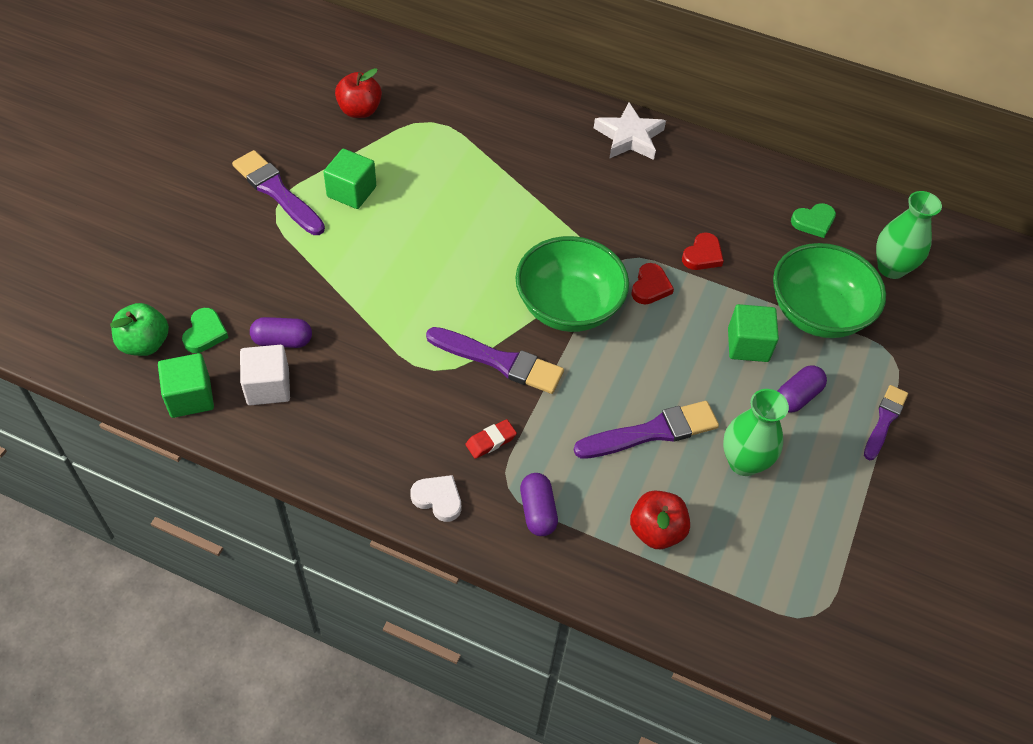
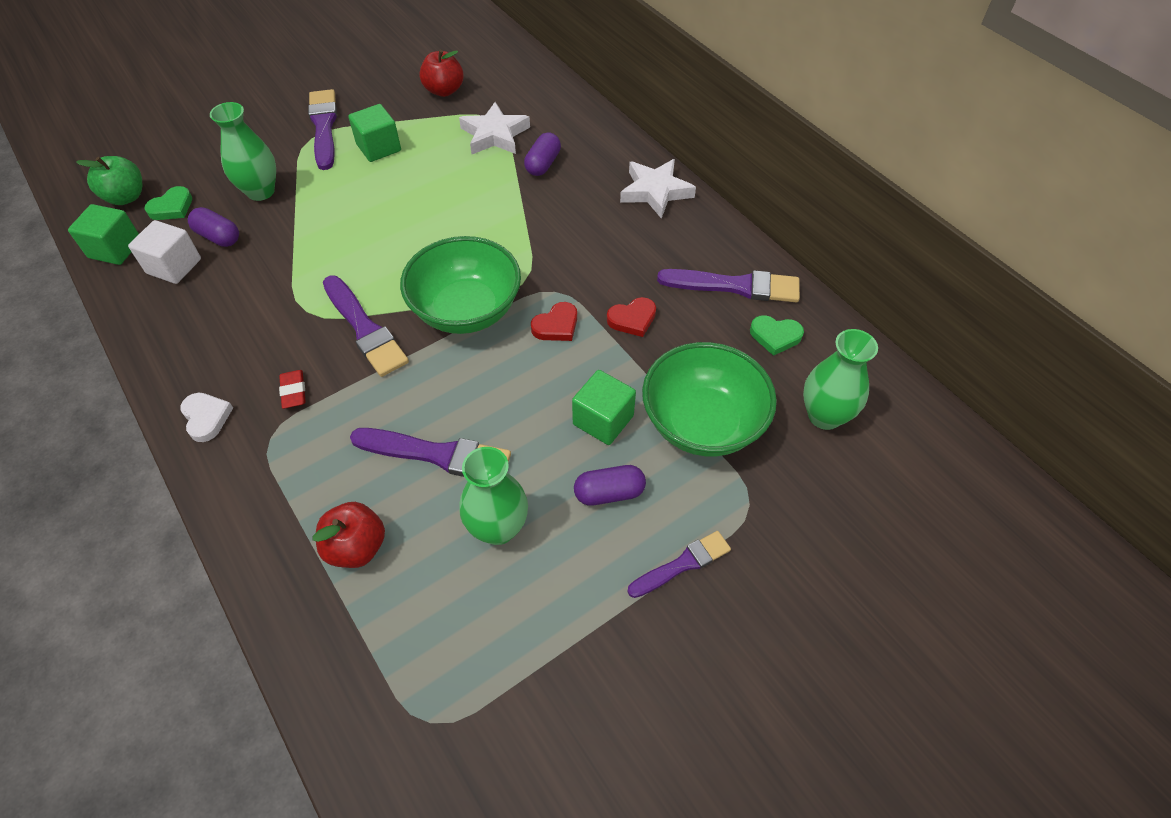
camera: 35 degrees right, 0 degrees up
(279, 280) = (260, 191): none -> green vase
(447, 137) = (495, 135): none -> white star
(490, 441) = (293, 391): red eraser -> red eraser turned 75 degrees clockwise
(537, 511) = (273, 472): purple capsule -> purple capsule (543, 164)
(754, 194) = (735, 286): none -> purple brush

